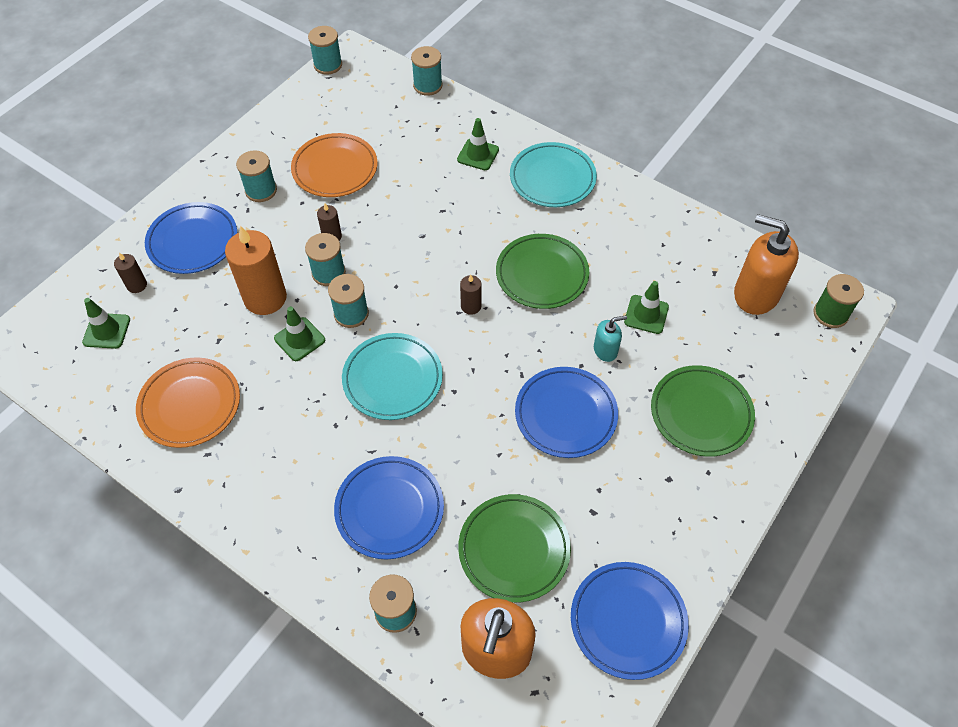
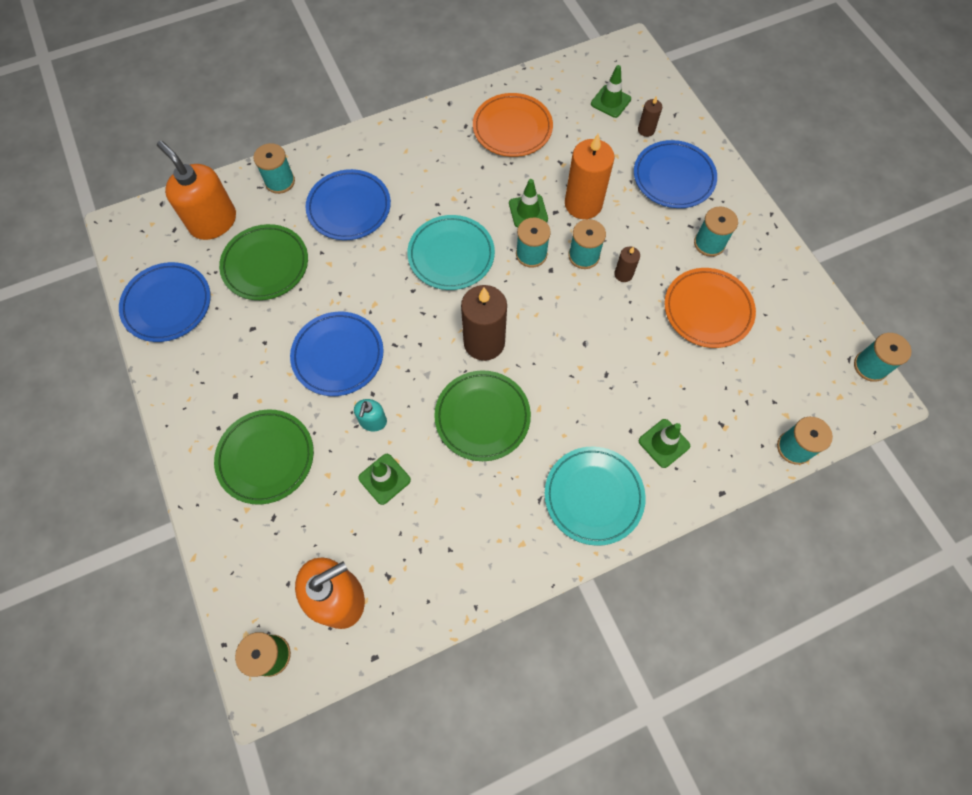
camera: 120 degrees right, 10 degrees up
(471, 306) = (484, 342): brown candle -> brown candle, size x2.10

